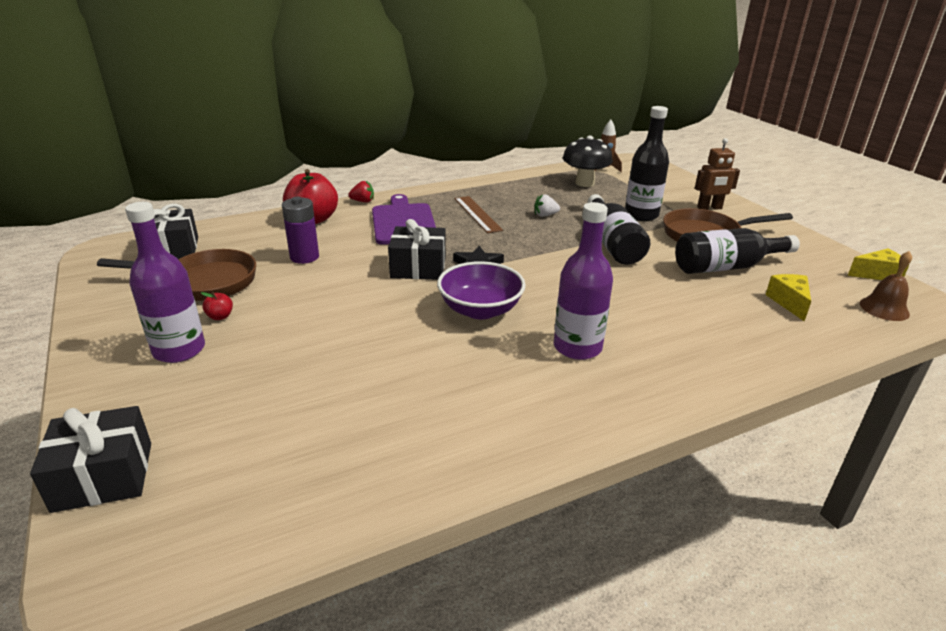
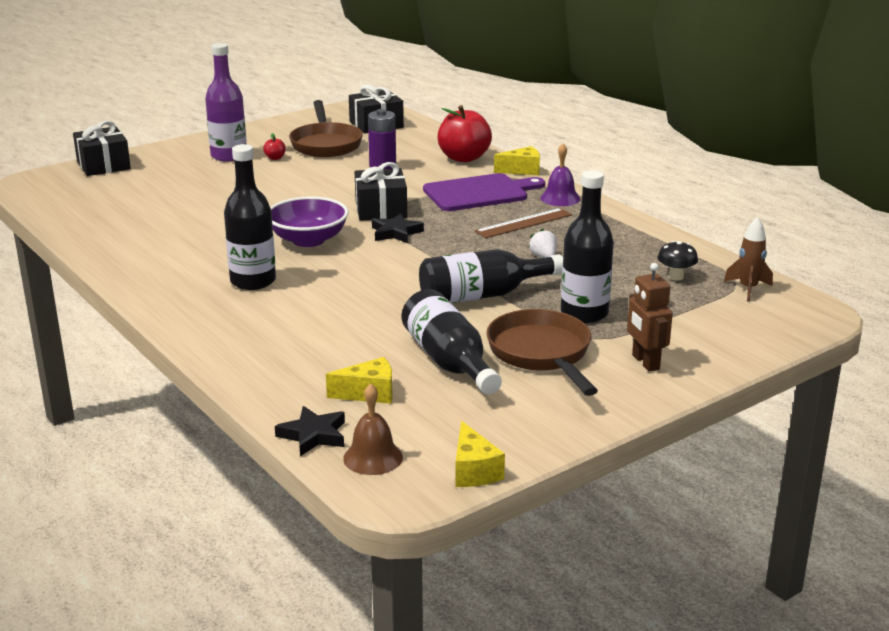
camera: 80 degrees right, 5 degrees down
(363, 201) = (522, 170): red strawberry -> yellow cheese
(432, 196) = (560, 198): none -> purple bell
(577, 347) = (253, 281): purple bottle -> black bottle
(584, 183) = (675, 277): black mushroom -> black mushroom, size x0.56
(867, 331) = (313, 435): none -> black star

